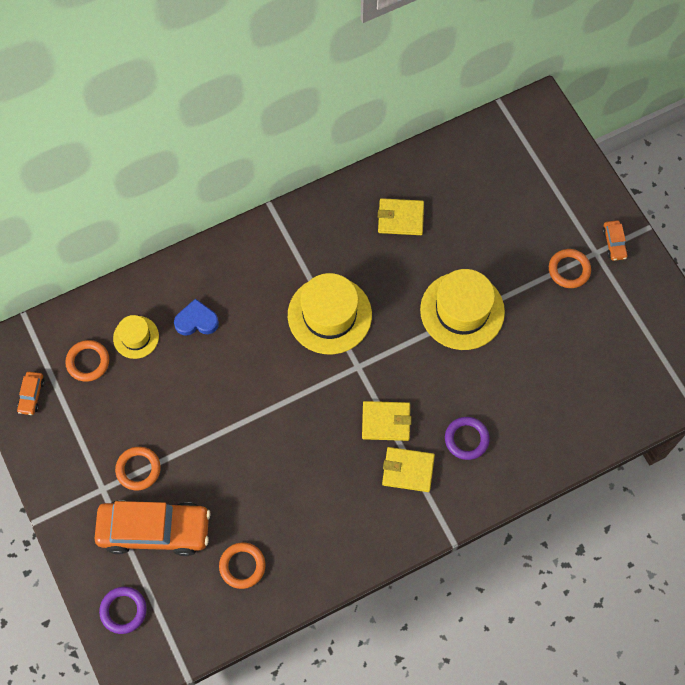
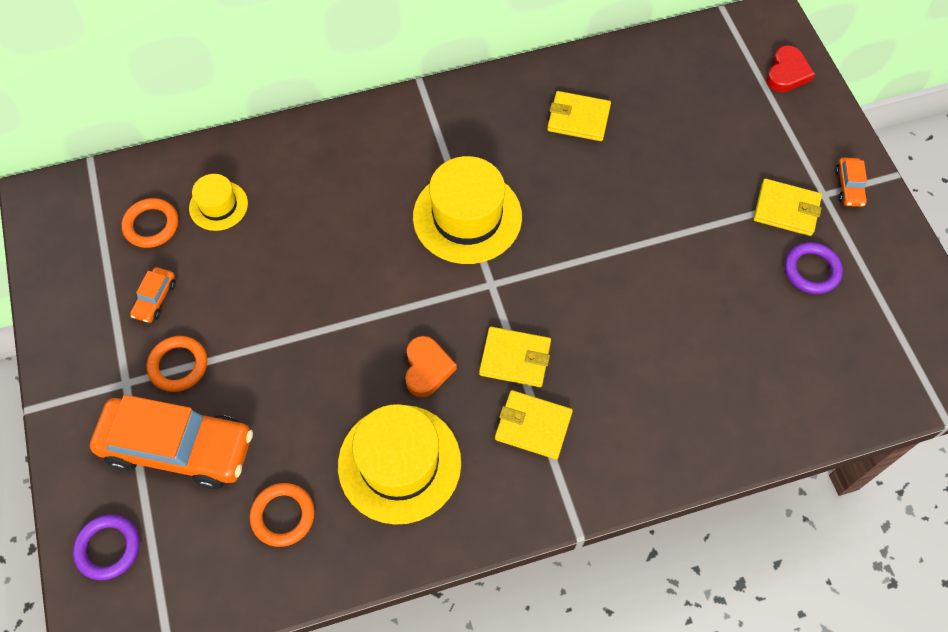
camera: 10 degrees right, 5 degrees down
(31, 395) = (70, 254): orange car -> orange car (155, 299)
(196, 321) = (298, 198): blue heart -> none
(323, 440) = (427, 368): none -> orange heart
(462, 311) = (639, 237): yellow hat -> yellow hat (399, 463)
(466, 439) = (619, 398): purple ring -> purple ring (811, 270)
(556, 152) = (787, 73): none -> red heart
(569, 270) = (786, 209): orange ring -> yellow wallet

